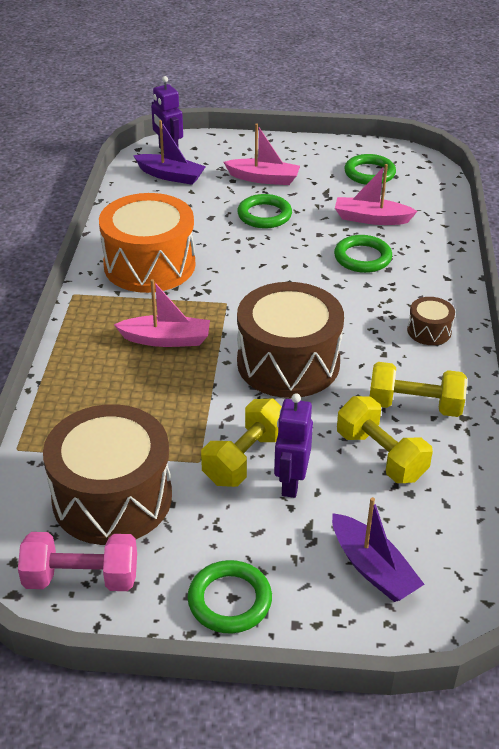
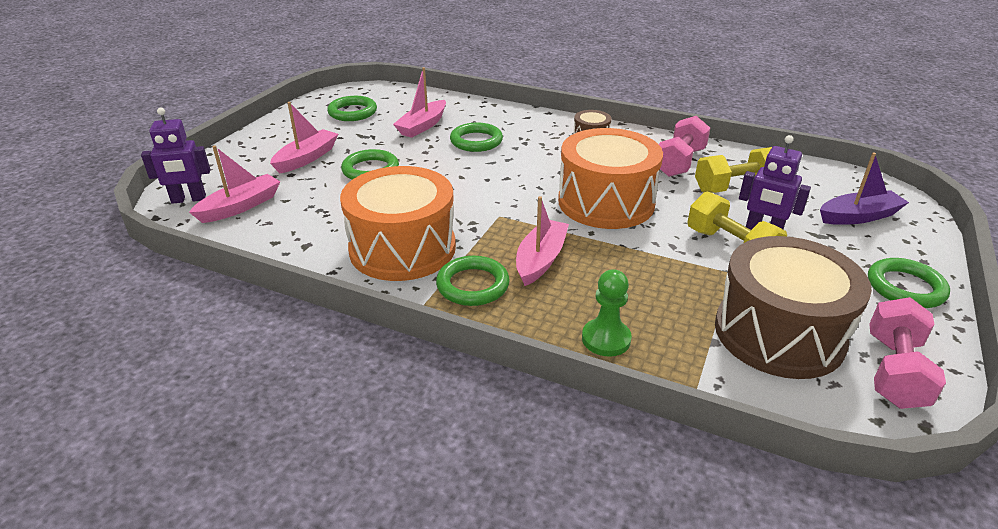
camera: 70 degrees left, 5 degrees down
(70, 393) = (606, 339): none -> green pawn
(114, 311) = (472, 285): none -> green ring
(170, 176) = (240, 206): purple boat -> pink boat
(288, 363) = (606, 202): brown drum -> orange drum
(414, 406) = (679, 162): yellow dumbbell -> pink dumbbell

